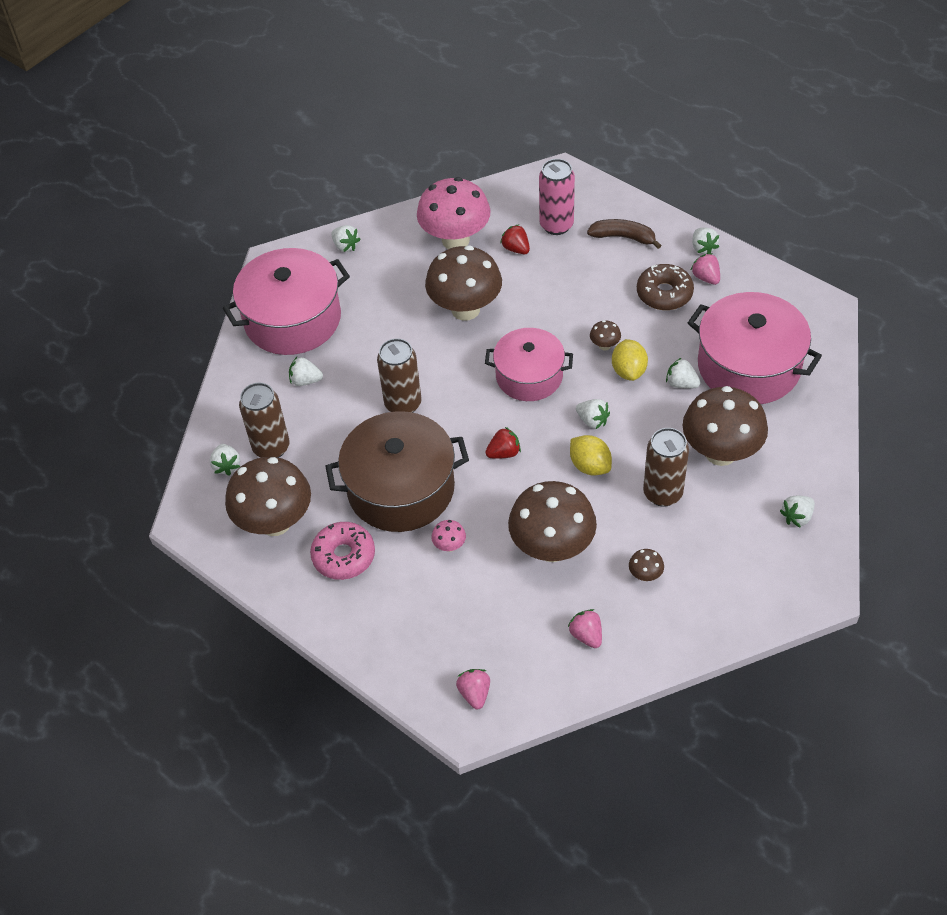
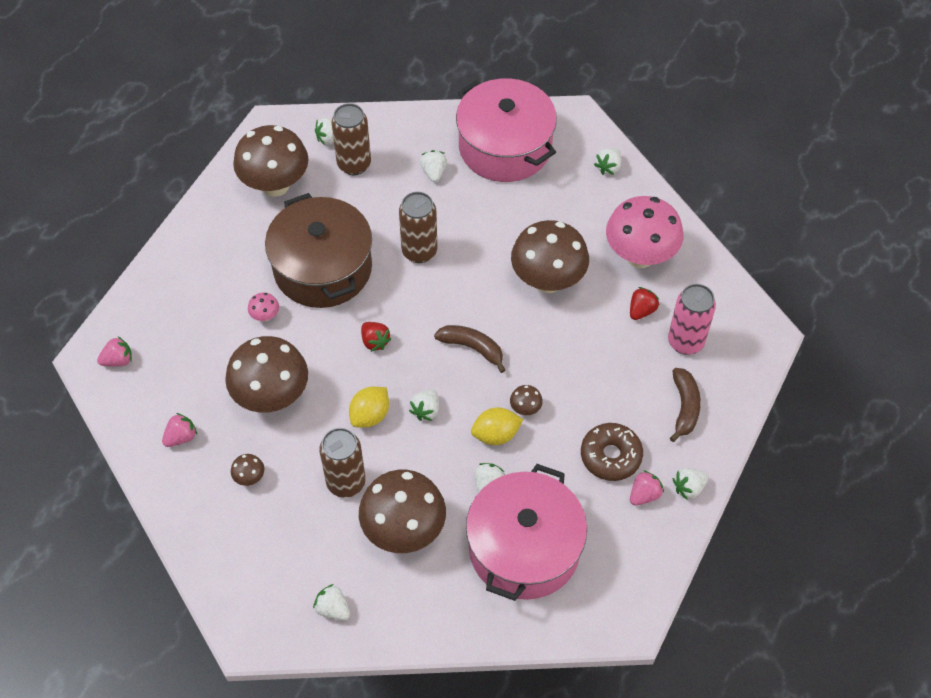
camera: 75 degrees right, 5 degrees up
(344, 556) = (246, 240): pink donut -> none
(529, 376) = (472, 348): pink pot -> brown banana

